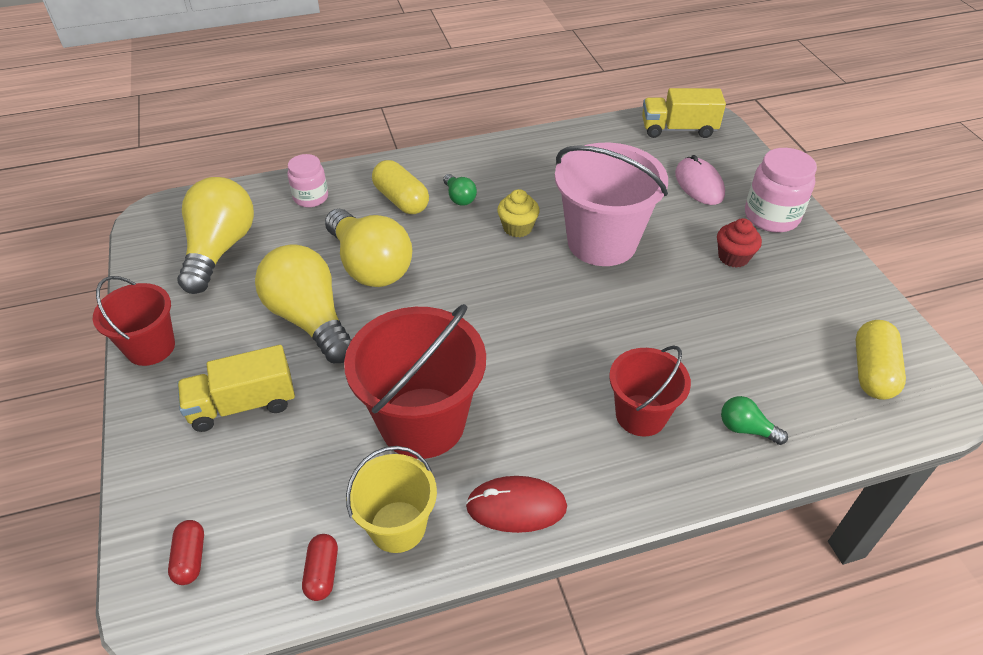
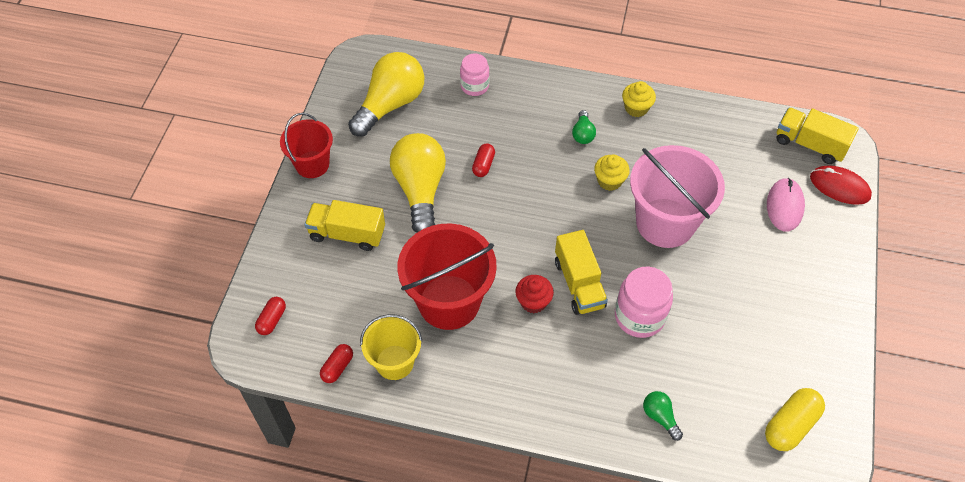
camera: 30 degrees right, 10 degrees up
(370, 266) = (483, 165): yellow light bulb -> red capsule
(401, 200) = (538, 117): yellow capsule -> none
(497, 157) = (636, 108): none -> yellow cupcake
(516, 506) = (472, 388): red mouse -> red mouse (839, 187)
(558, 335) = (579, 283): none -> yellow truck
(641, 415) = (594, 370): red bucket -> none
(733, 257) = (760, 283): red cupcake -> red cupcake (533, 302)
(771, 217) = (822, 263): pink jar -> pink jar (639, 316)

